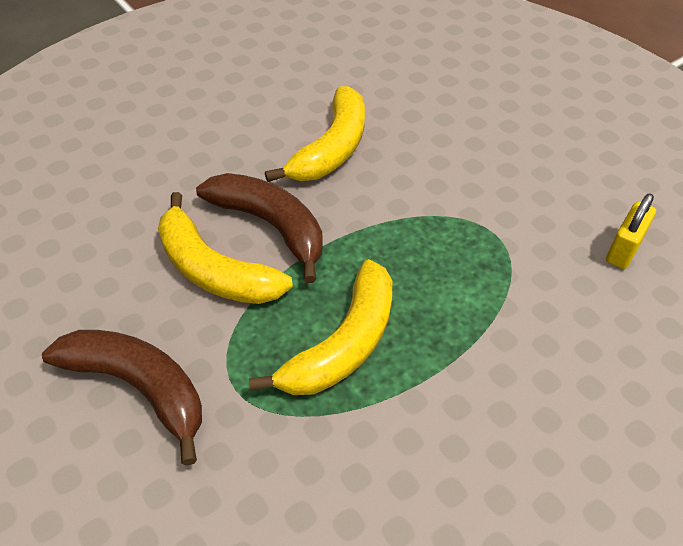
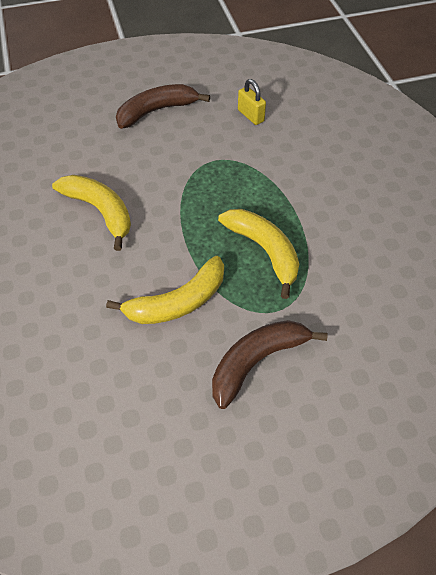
camera: 70 degrees left, 5 degrees up
(271, 226) = (155, 262): brown banana -> brown banana (157, 111)

